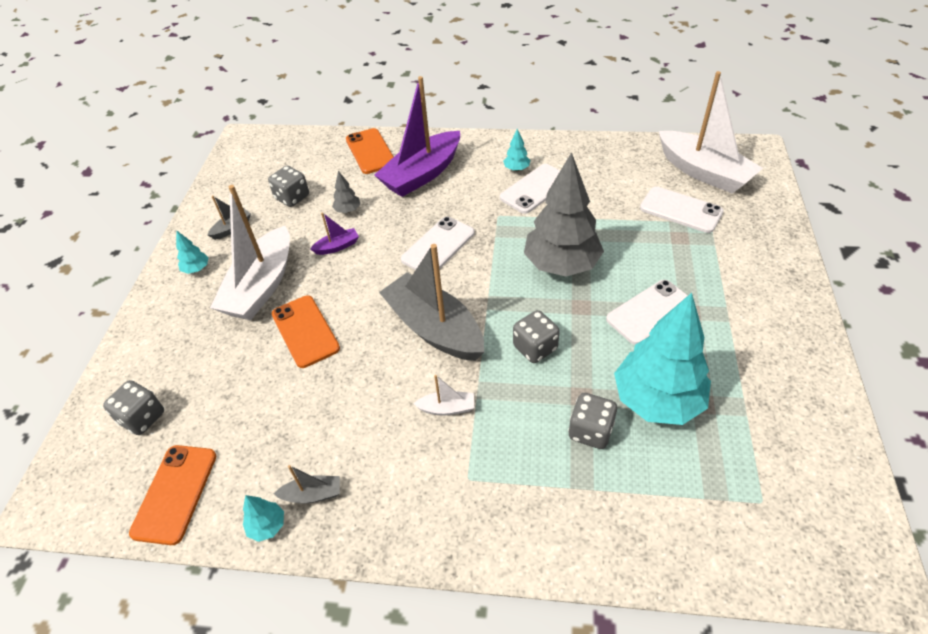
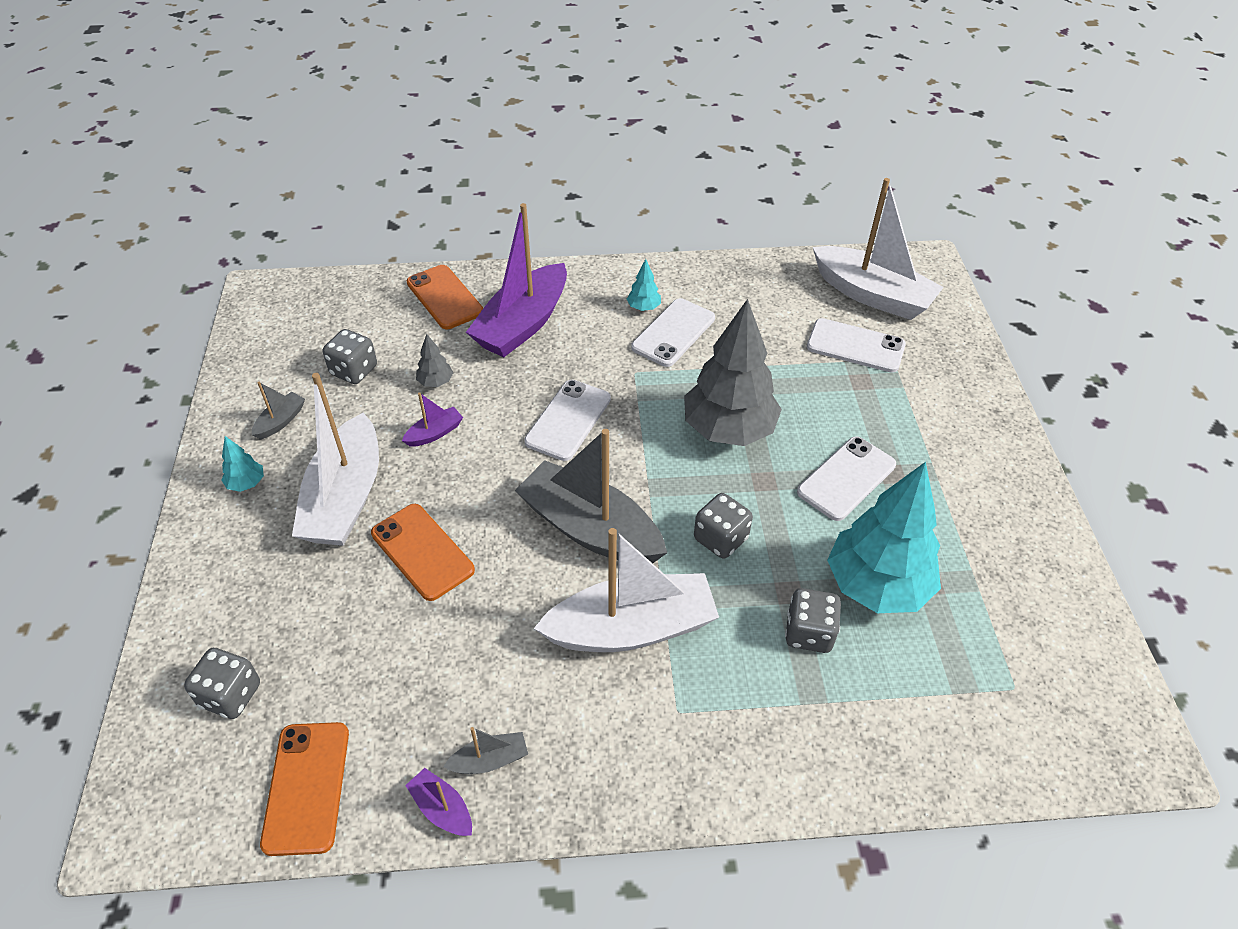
camera: 15 degrees left, 0 degrees up
(267, 526) = (442, 809): turquoise tree -> purple boat
(447, 408) = (631, 628): white boat -> white boat, size x2.36

